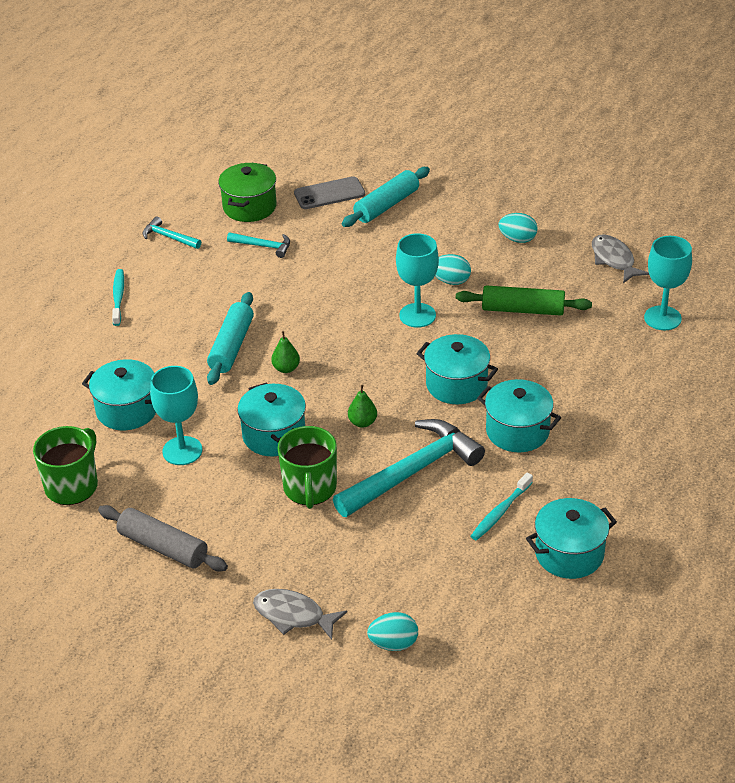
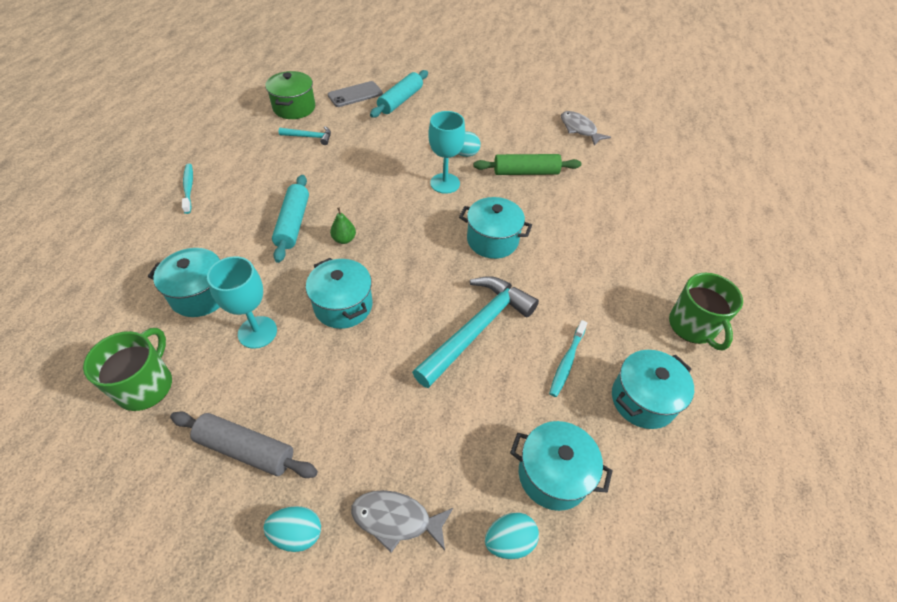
camera: 15 degrees left, 10 degrees up
(169, 237) = (230, 135): turquoise hammer -> none
(310, 488) = (386, 359): green mug -> green mug (693, 326)
(362, 422) = (421, 284): green pear -> none
(517, 239) = (504, 119): turquoise egg -> turquoise egg (297, 533)
(517, 431) = (555, 278): turquoise pot -> turquoise pot (553, 474)
(662, 318) = (632, 170): turquoise goblet -> none

